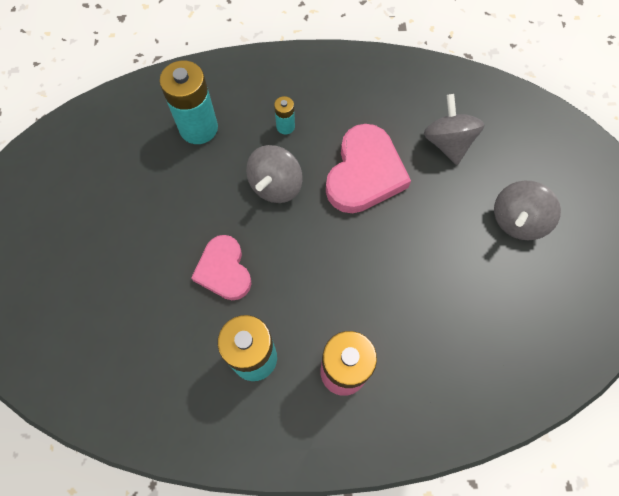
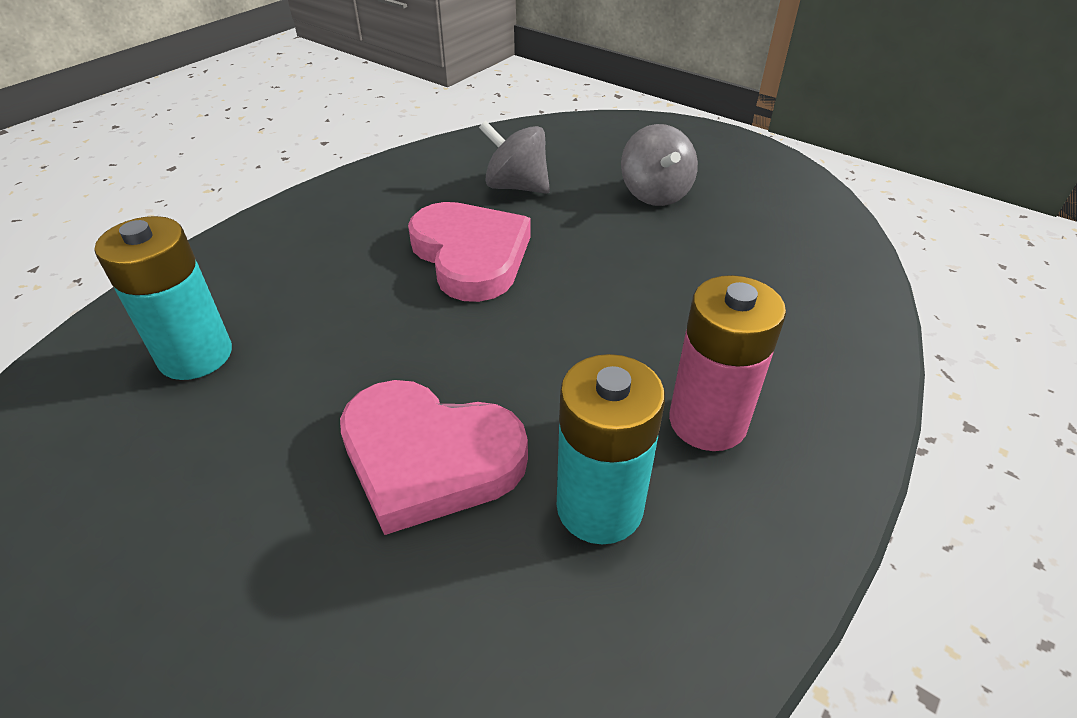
camera: 50 degrees left, 25 degrees down
(224, 270) = (429, 458): pink heart -> pink heart, size x1.52
(275, 185) = (382, 332): grey spinning top -> none
(285, 126) = (322, 280): turquoise battery -> none

